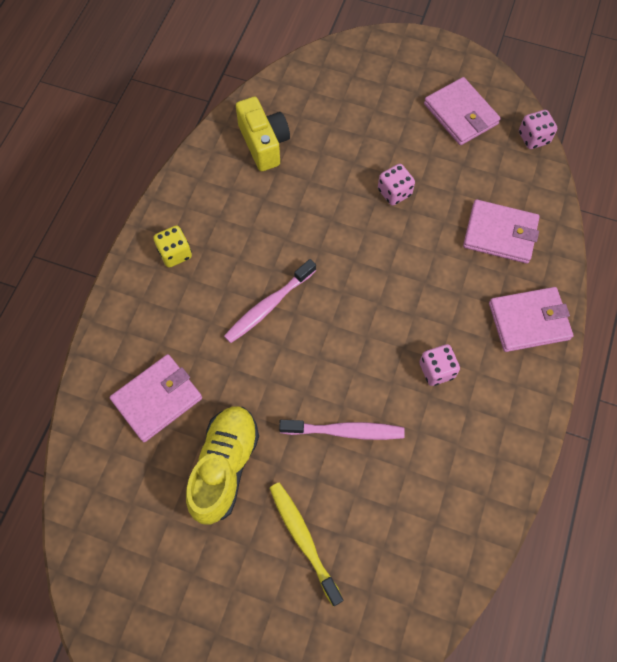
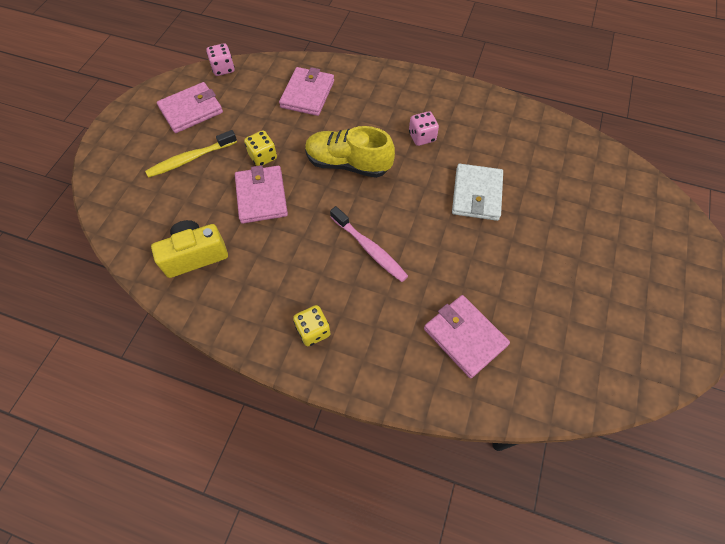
camera: 90 degrees left, 5 degrees down
(225, 466) = (518, 278): yellow shoe -> yellow shoe (348, 164)
(303, 539) = (565, 222): yellow toothbrush -> yellow toothbrush (190, 159)
(345, 431) = (476, 194): pink toothbrush -> white wallet
(394, 192) = (263, 157): pink dice -> yellow dice
(529, 321) = (380, 84): pink wallet -> pink wallet (261, 196)

